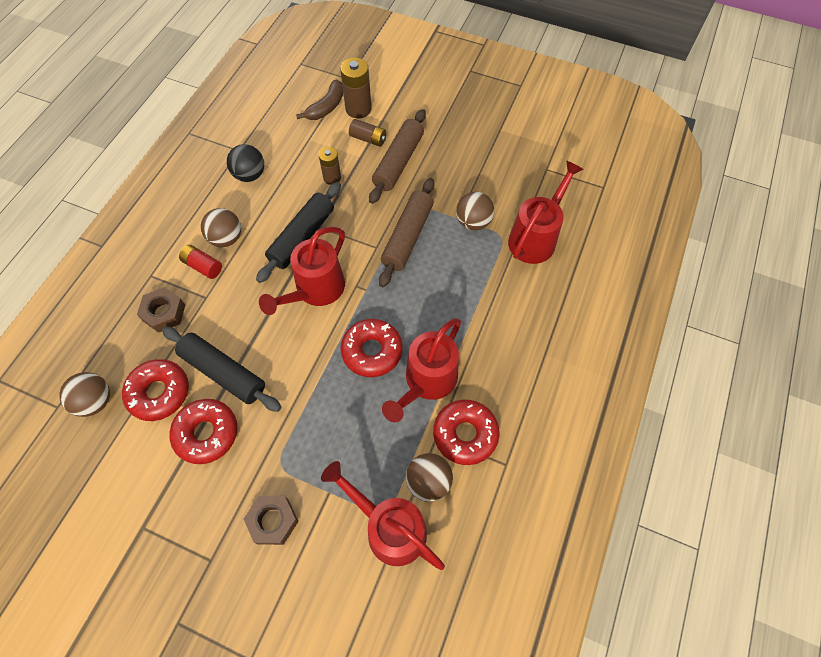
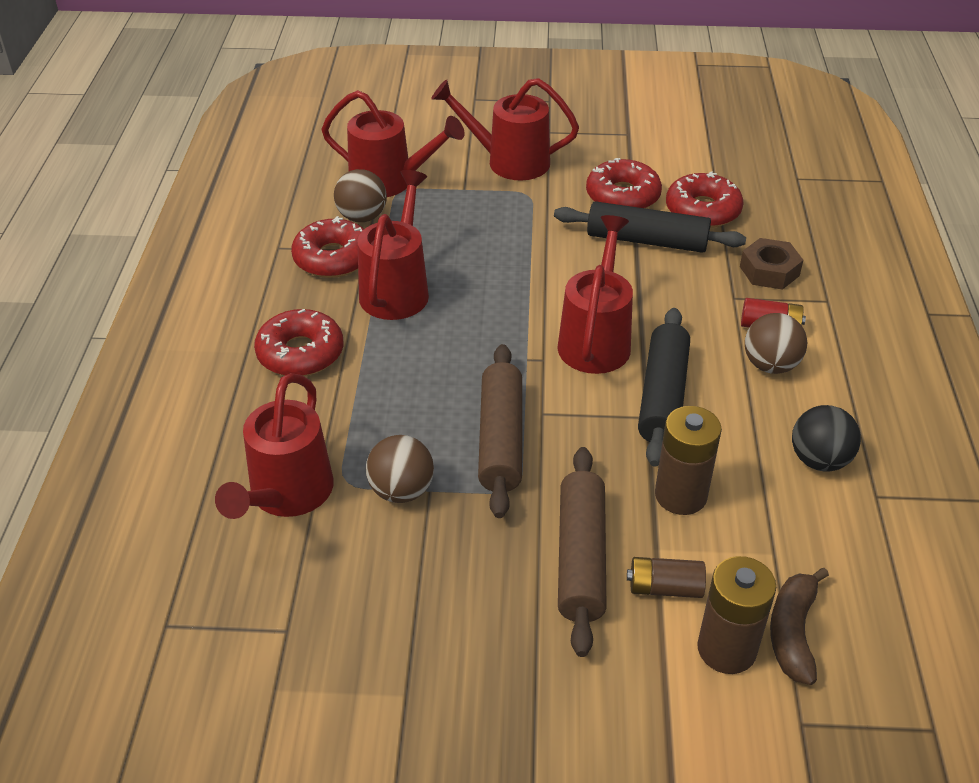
camera: 160 degrees right, 20 degrees down
(95, 401) = (762, 190): brown ball -> none
(273, 521) = (508, 162): brown nut -> red watering can
(332, 178) = (680, 495): brown battery -> brown battery, size x1.56
(372, 351) = (481, 299): red donut -> red donut (300, 353)

